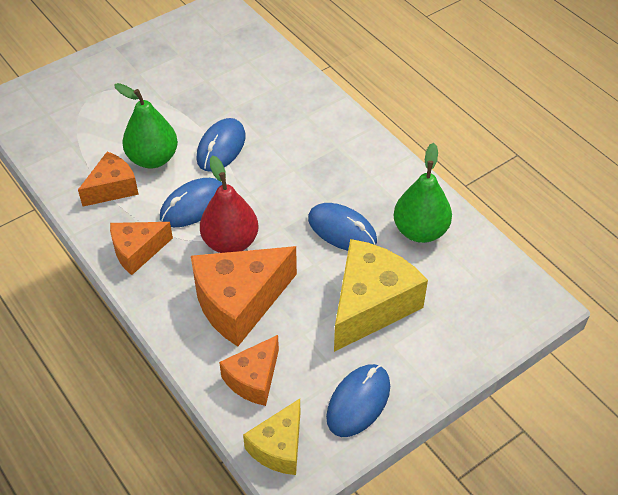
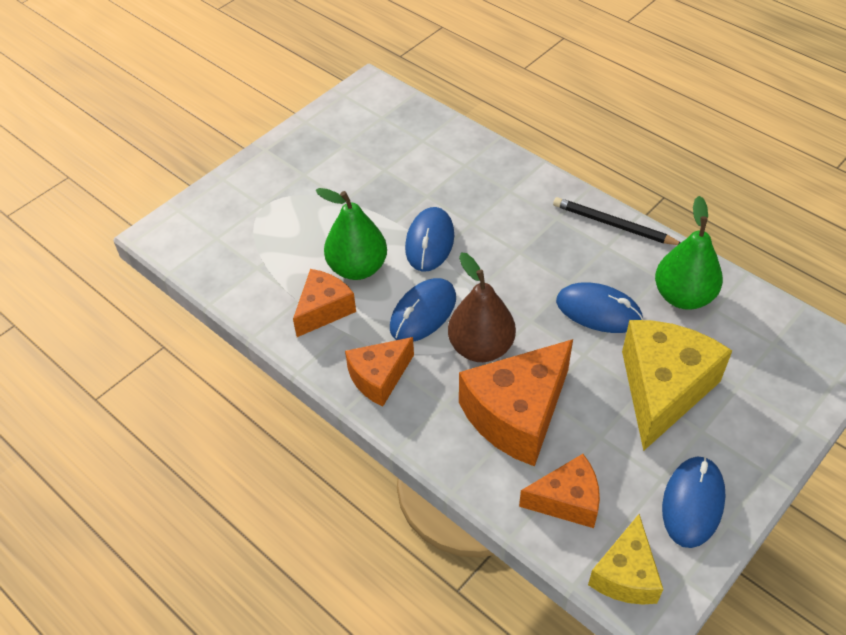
camera: 10 degrees left, 0 degrees up
(230, 242) = (481, 347): red pear -> brown pear
(253, 379) = (567, 500): orange cheese -> orange cheese turned 120 degrees counterclockwise
(384, 160) = (614, 225): none -> black pencil

